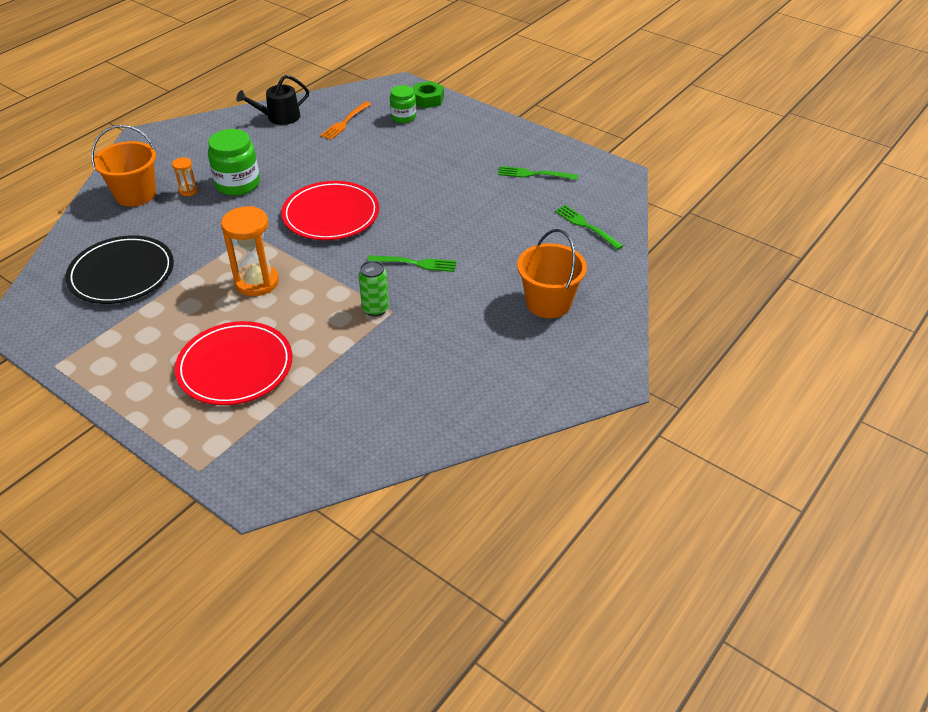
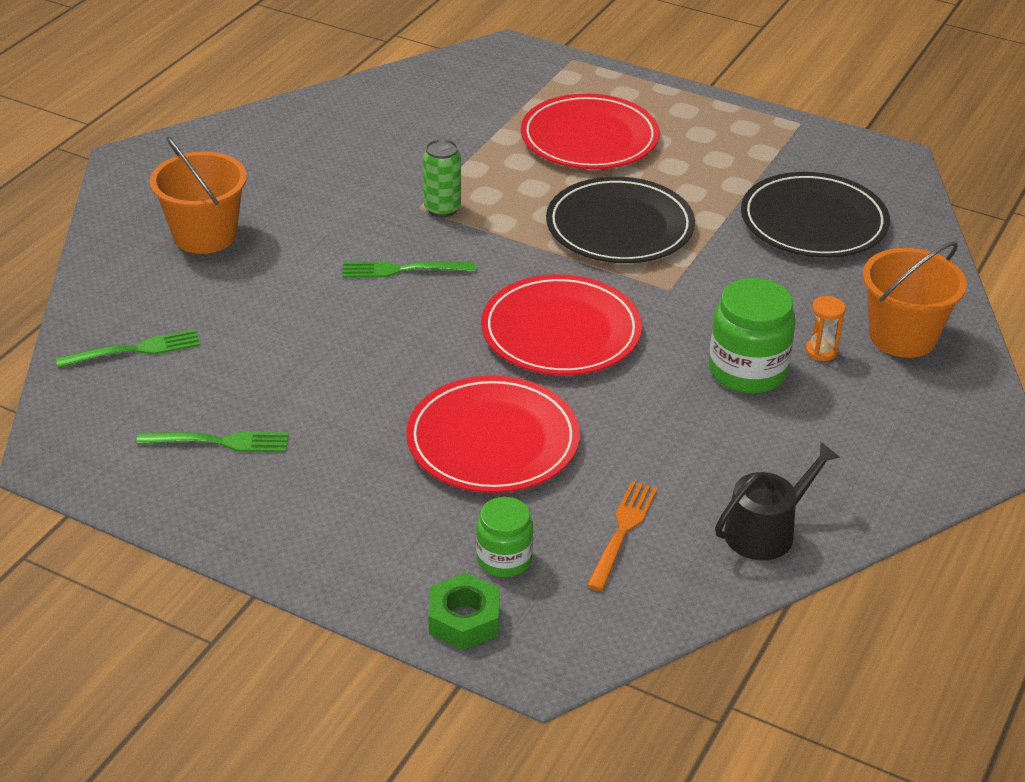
camera: 170 degrees right, 5 degrees down
(257, 282) = (619, 227): orange hourglass -> black plate
(391, 163) = (493, 441): none -> red plate
(586, 226) = (135, 350): green fork -> green fork turned 60 degrees counterclockwise

